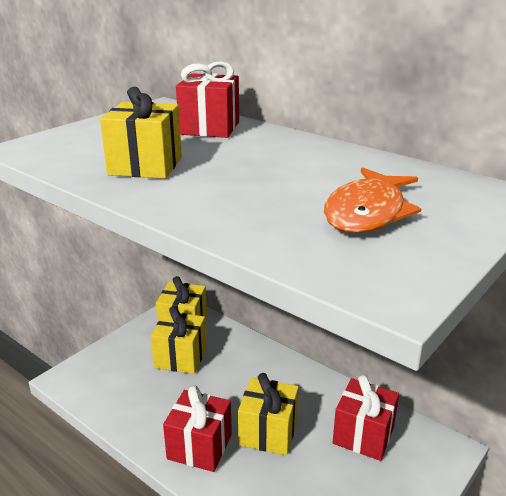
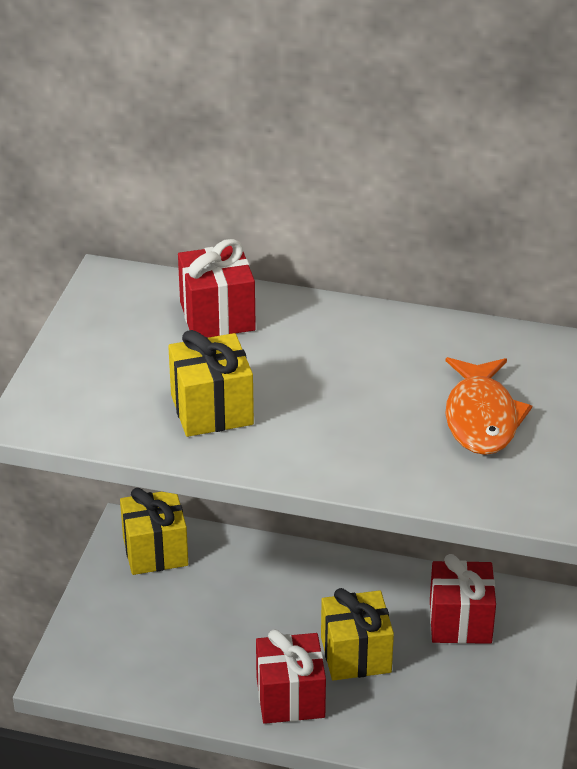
camera: 25 degrees left, 10 degrees up
(180, 357) = (187, 599): yellow gift -> none

